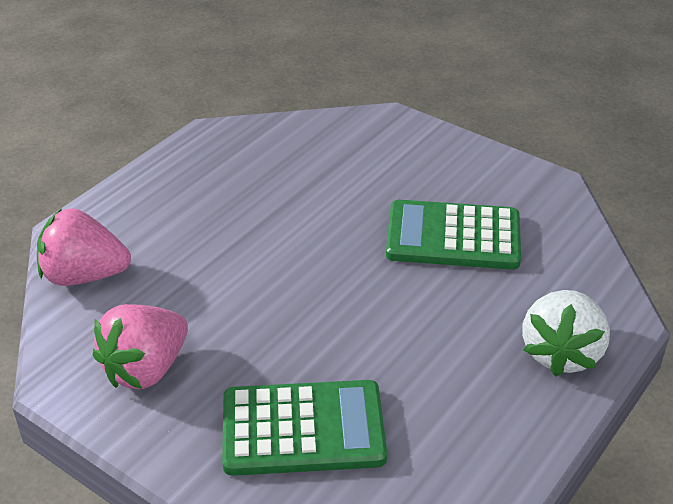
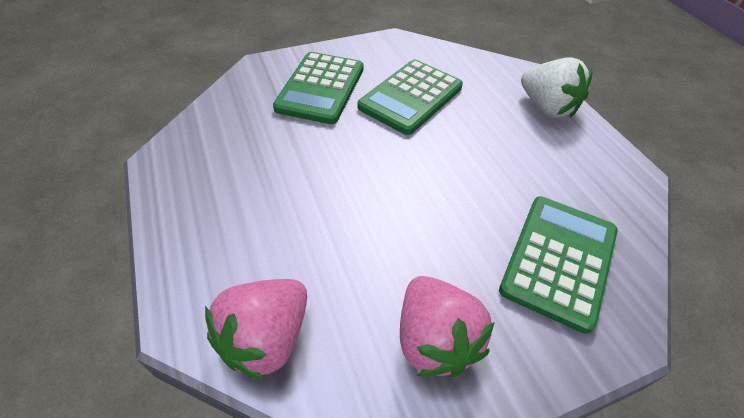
camera: 60 degrees left, 10 degrees up
(397, 171) = (320, 88): none -> green calculator

